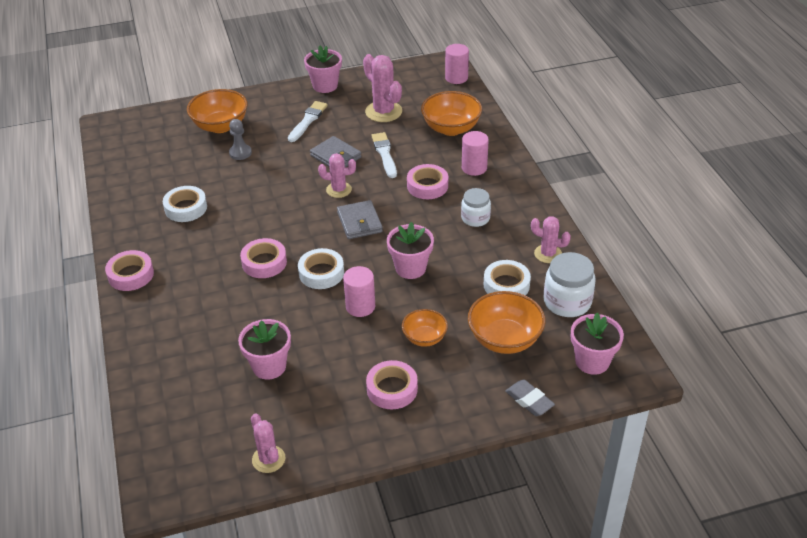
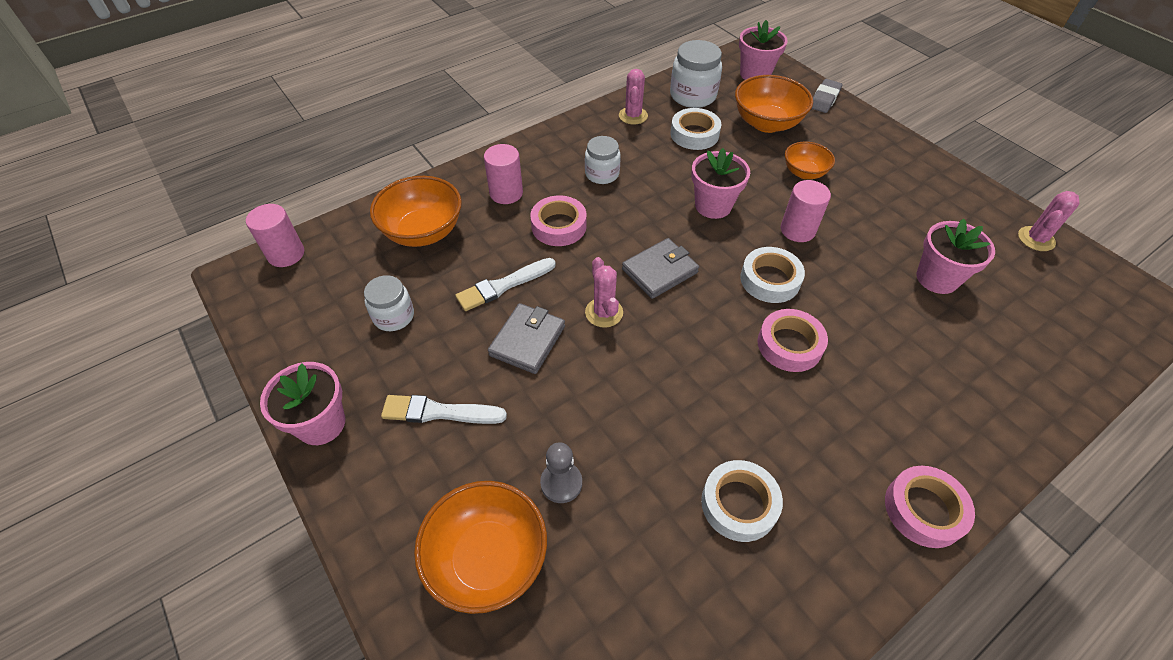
camera: 110 degrees left, 10 degrees up
(383, 112) = (393, 316): pink cactus -> white jar
(392, 389) = (883, 179): pink tape -> none

